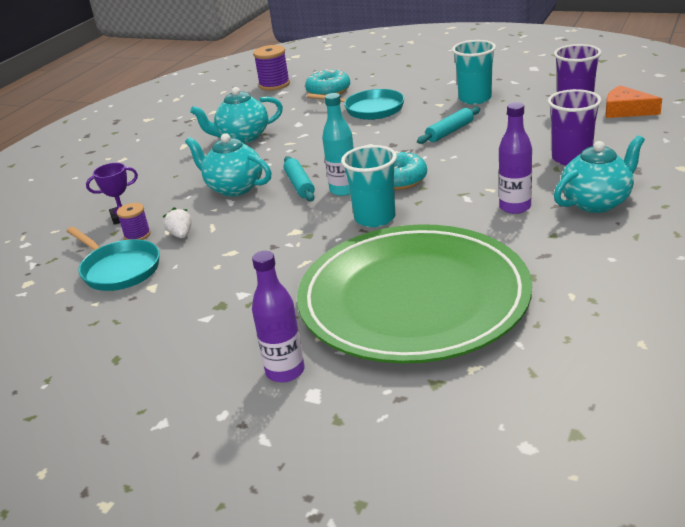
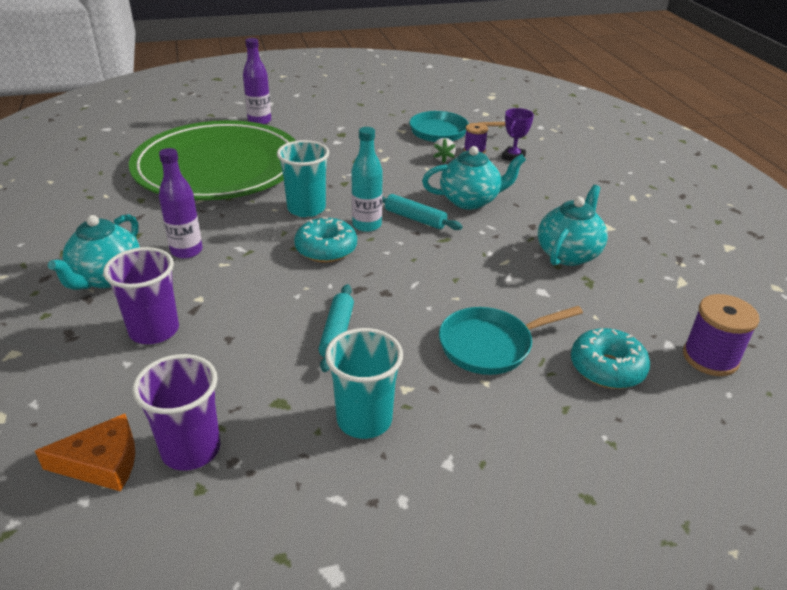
camera: 135 degrees right, 5 degrees up
(181, 235) = (442, 159): white strawberry -> white strawberry turned 60 degrees clockwise

